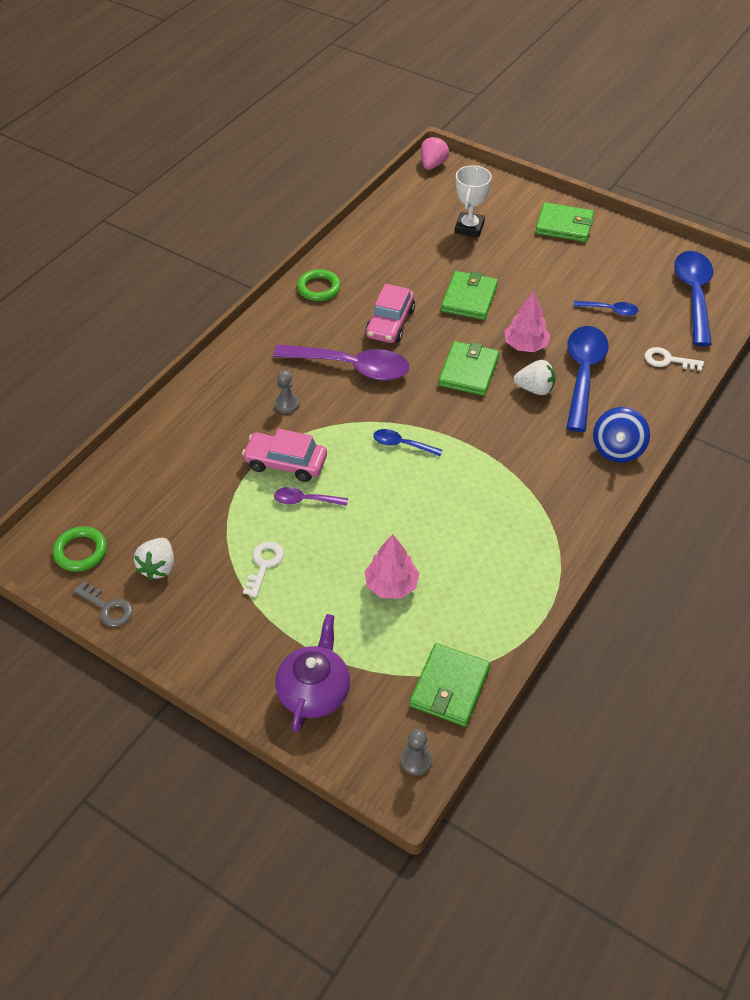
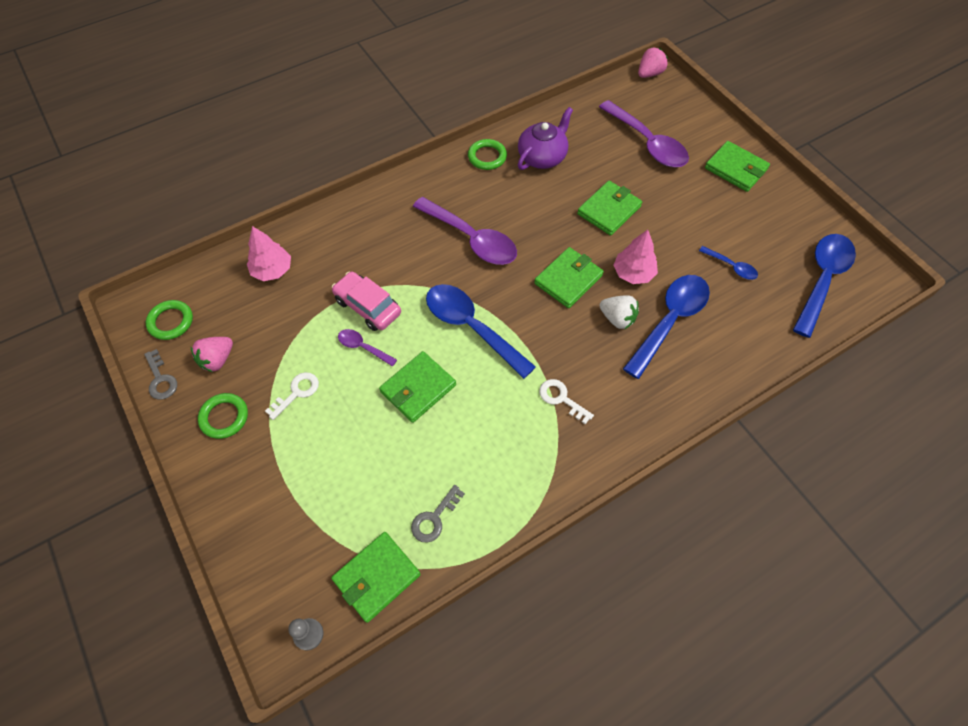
camera: 25 degrees right, 10 degrees up
(158, 567) = (217, 360): white strawberry -> pink strawberry
(202, 615) = (224, 417): none -> green ring
(287, 404) = (400, 253): grey pawn -> none
(314, 691) = (267, 527): purple teapot -> purple teapot (542, 157)
(384, 515) = (418, 388): none -> green wallet
(390, 323) = (527, 210): pink car -> none
(391, 585) = (385, 456): pink tree -> pink tree (272, 270)
(402, 444) = (471, 327): blue spoon -> blue spoon, size x2.07
(469, 228) = (647, 143): white trophy -> purple spoon
(472, 617) = (434, 518): none -> grey key
(617, 449) = (659, 408): blue spinning top -> none
(667, 360) = (758, 337): white key -> white key (561, 399)

